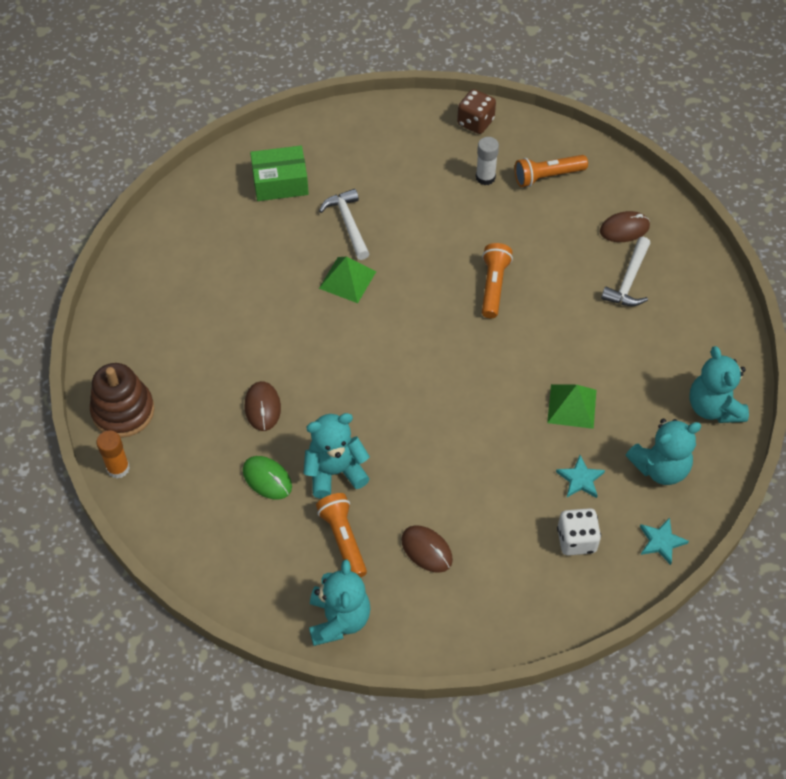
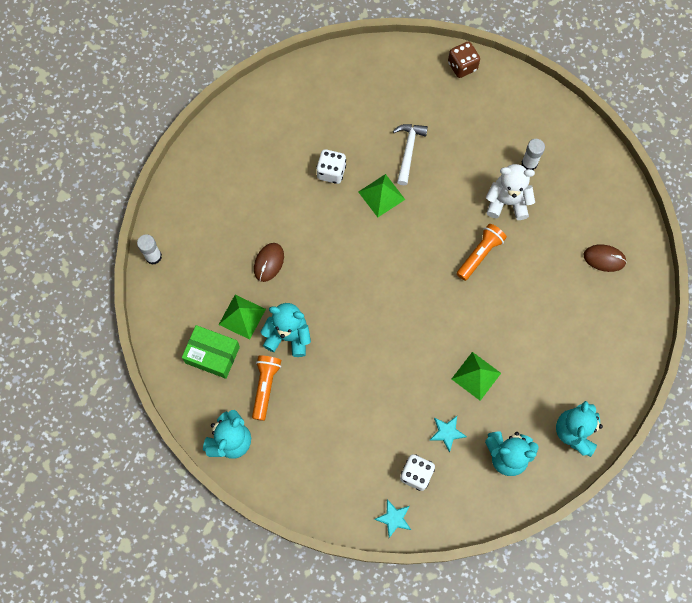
camera: 30 degrees right, 15 degrees up
(118, 468) = (153, 256): orange glue stick -> white glue stick
(123, 411) = (178, 216): brown stacking toy -> none
(267, 479) = (242, 316): green mouse -> green pyramid
(275, 283) = (331, 172): none -> white dice
(280, 182) = (380, 92): green box -> green box (212, 354)
(426, 550) = (314, 425): brown mouse -> none
(475, 122) = (550, 113): brown dice -> brown dice (462, 66)
(487, 223) = (507, 202): none -> white teddy bear
(547, 176) = (575, 186): orange flashlight -> none
(629, 281) = (579, 302): white hammer -> none
(661, 542) = (472, 508): turquoise star -> turquoise star (394, 518)

